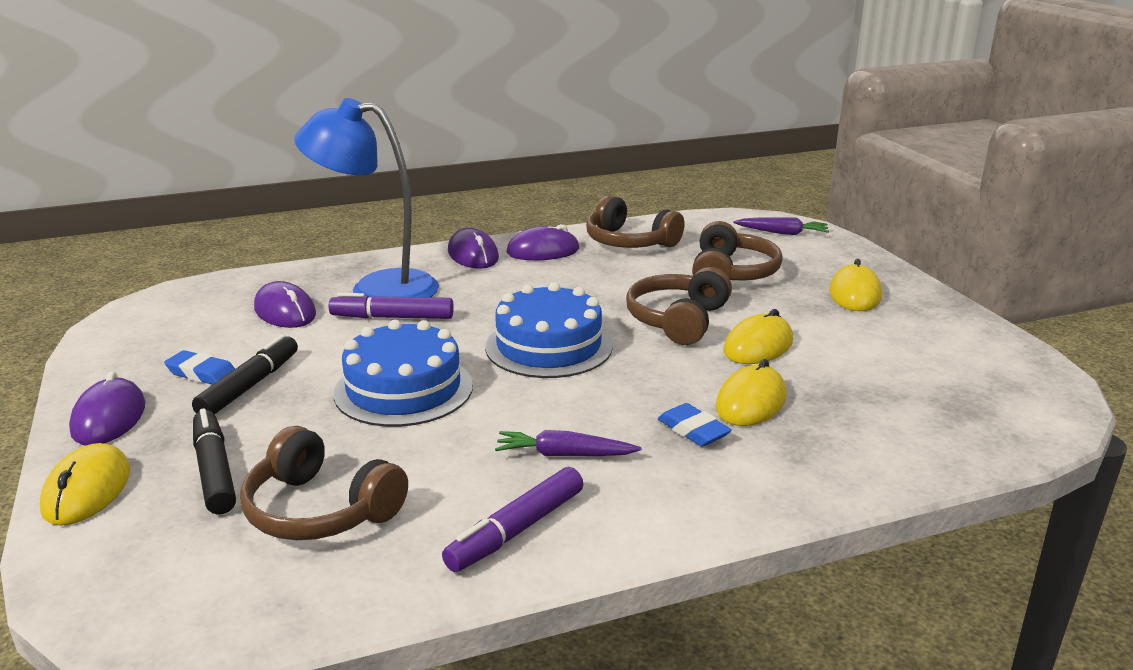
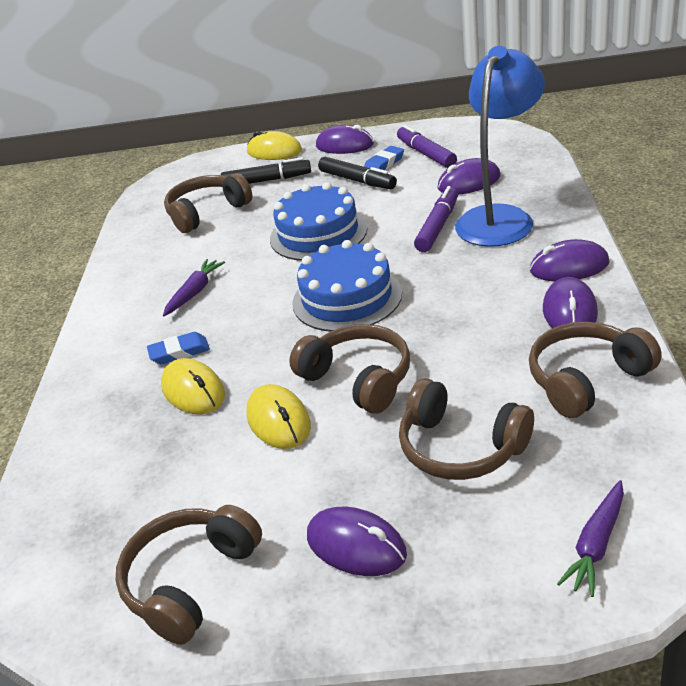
camera: 115 degrees right, 10 degrees up
(516, 530) = (139, 270): purple marker -> purple marker (426, 154)
(855, 294) = (356, 546): yellow mouse -> purple mouse
(952, 346) = (190, 581): none -> brown headphones

